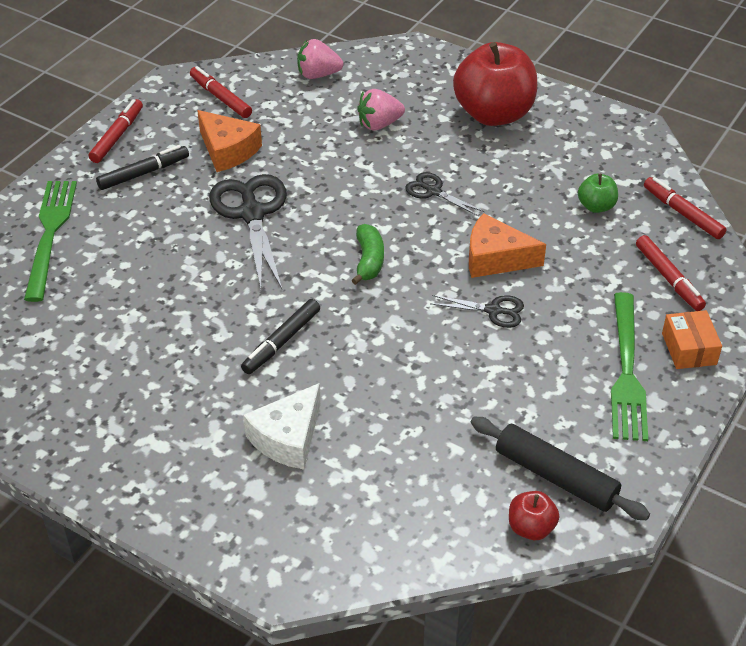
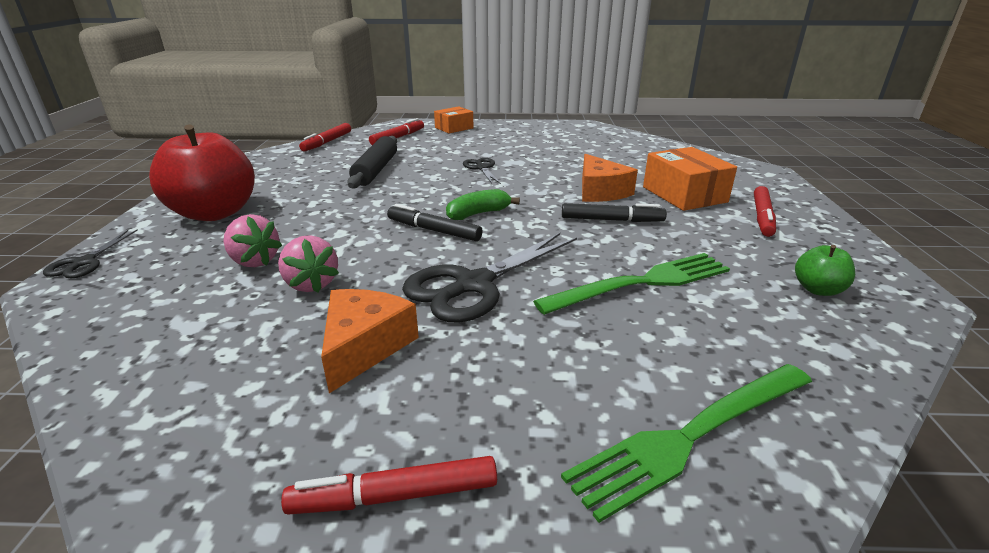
camera: 120 degrees left, 15 degrees down
(143, 173) = (472, 405): black marker -> black marker (434, 230)
(220, 98) = (218, 411): red marker -> red marker (762, 217)
(288, 438) = (684, 194): white cheese -> orange box
(318, 75) = (133, 336): pink strawberry -> pink strawberry (311, 284)
(433, 191) = (360, 211): black scissors -> black scissors (84, 262)
(495, 258) = (426, 176): orange cheese -> orange cheese (600, 191)
(531, 528) = (624, 136): red apple -> none
(556, 476) = (585, 136): black rolling pin -> black rolling pin (375, 170)
(596, 206) = (337, 161): green apple -> green apple (818, 289)
(626, 372) = (489, 135): green fork -> green fork (642, 283)

